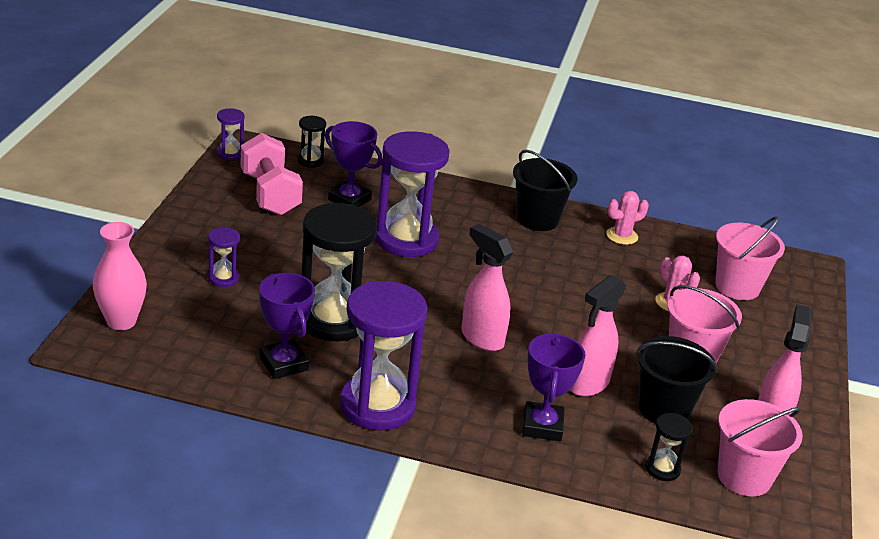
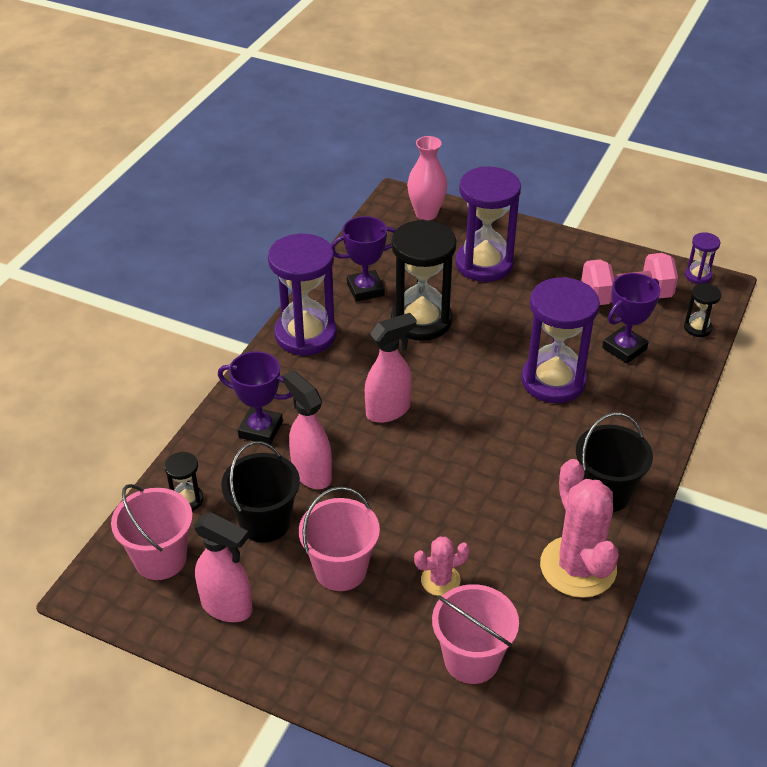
camera: 105 degrees right, 10 degrees up
(223, 278) = (484, 264): purple hourglass -> purple hourglass, size x2.21
(622, 236) = (578, 567): pink cactus -> pink cactus, size x1.95

